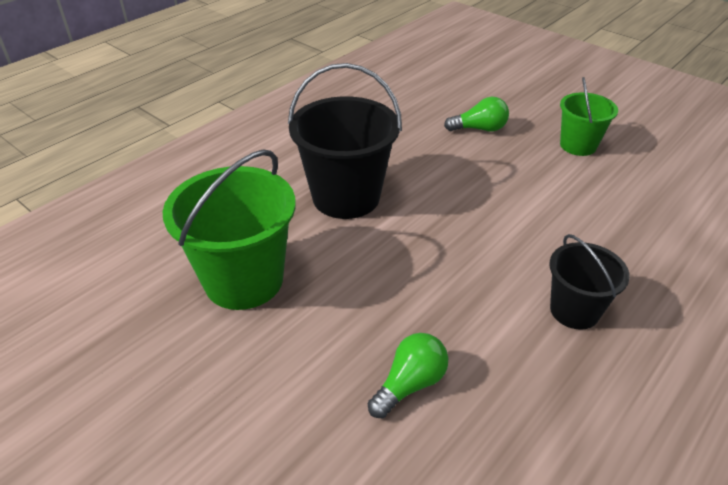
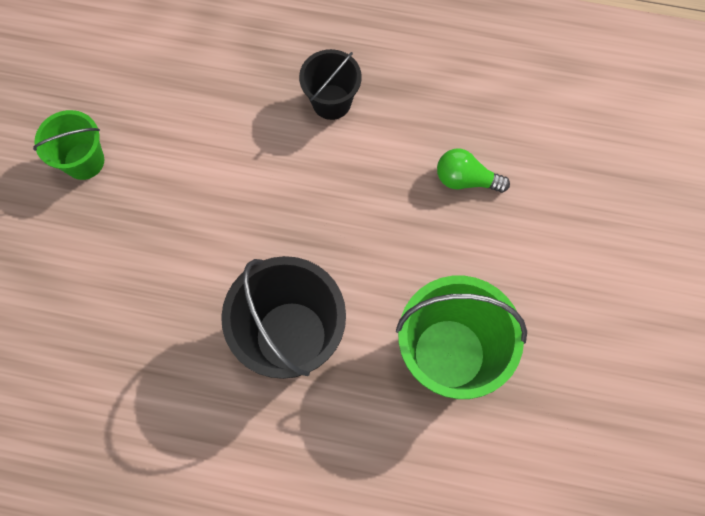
camera: 120 degrees left, 30 degrees up
(479, 129) = (96, 266): green light bulb -> none

